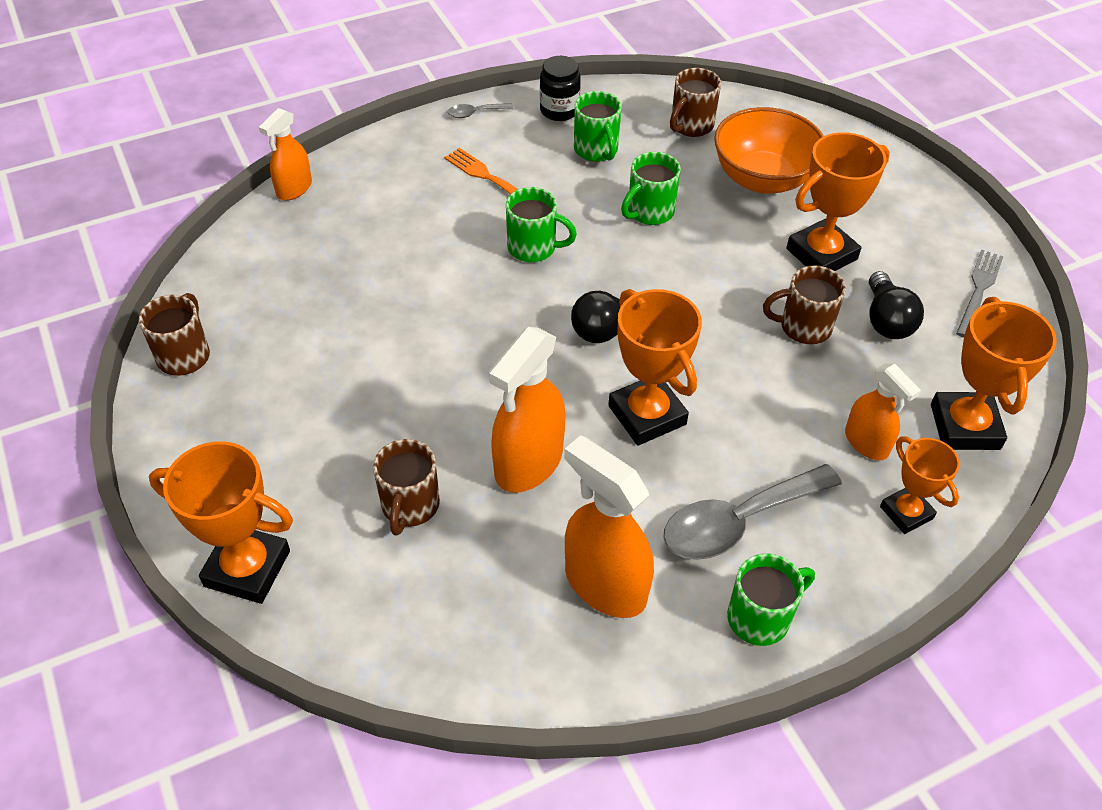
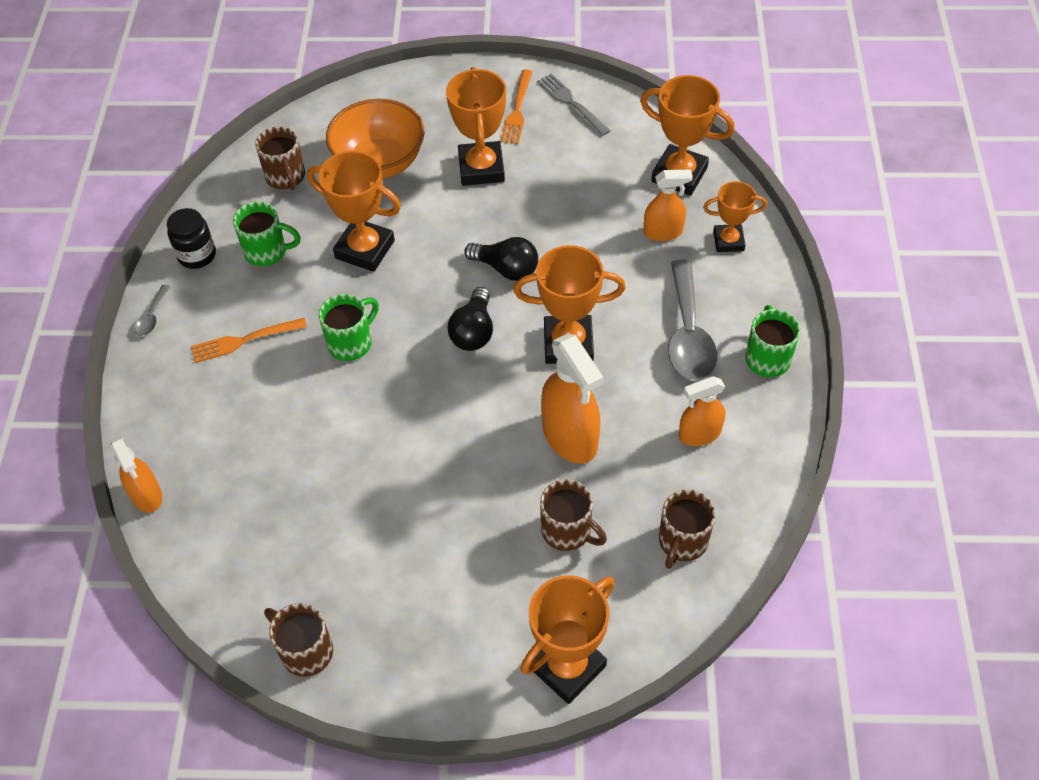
camera: 60 degrees left, 5 degrees up
(605, 584) = (699, 434): orange spray bottle -> orange spray bottle, size x0.61
(649, 212) = (365, 249): green mug -> orange trophy
(803, 327) = (543, 214): brown mug -> brown mug (682, 542)
(886, 320) = (566, 165): black light bulb -> black light bulb (506, 269)
(926, 251) = (517, 110): none -> orange fork

